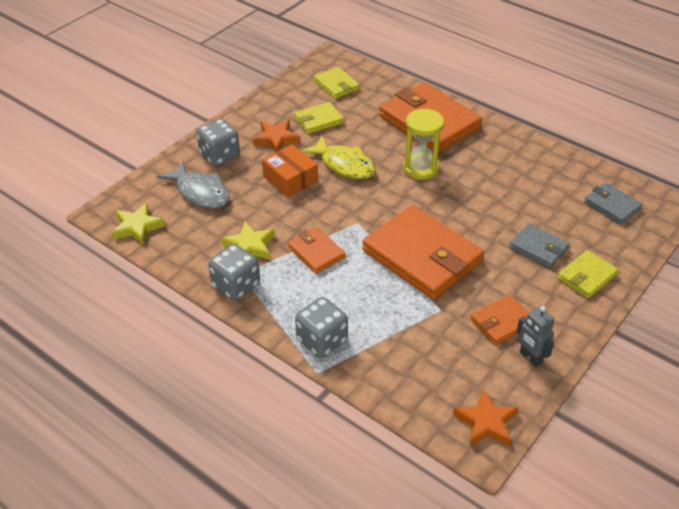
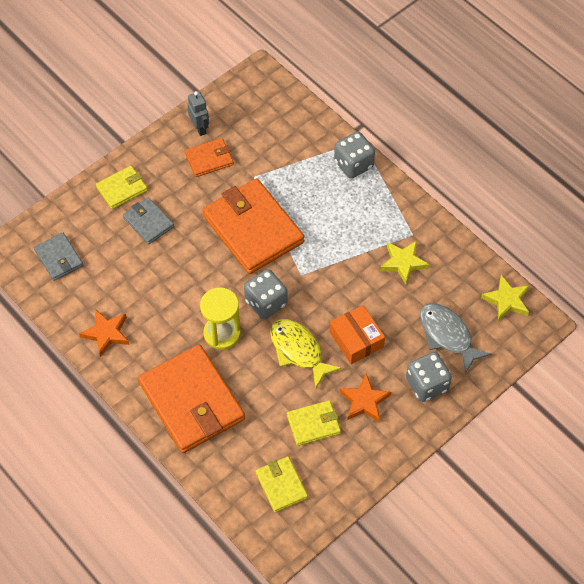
camera: 170 degrees left, 15 degrees up
(236, 285) = (418, 223): grey dice -> grey dice (266, 303)
(316, 252) = (345, 247): orange wallet -> none
(486, 422) = (250, 89): orange star -> orange star (106, 333)

